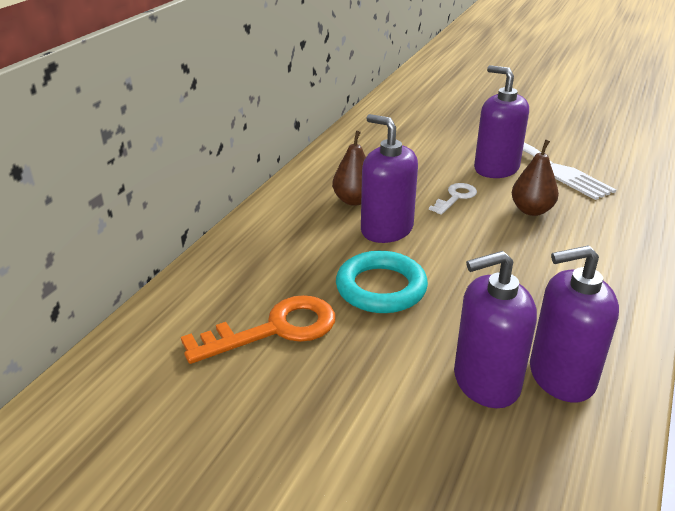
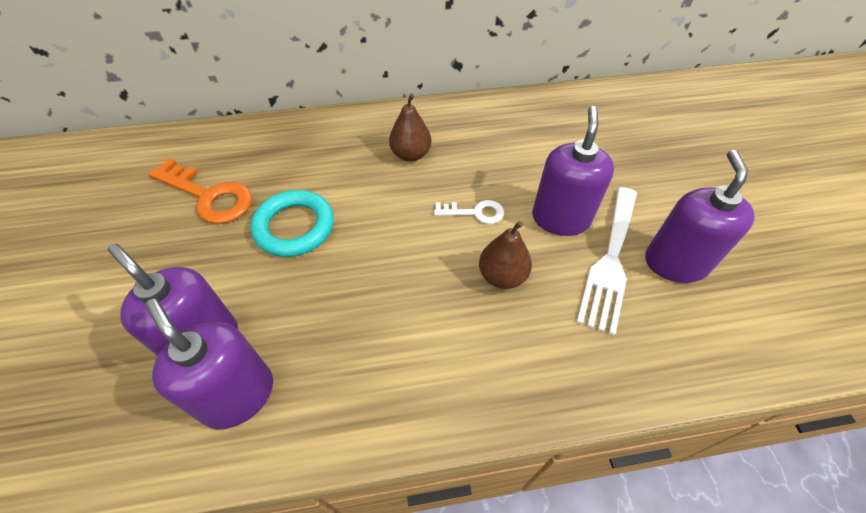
camera: 55 degrees right, 20 degrees up
(386, 229) = (382, 193): purple soap dispenser -> purple soap dispenser (675, 263)

